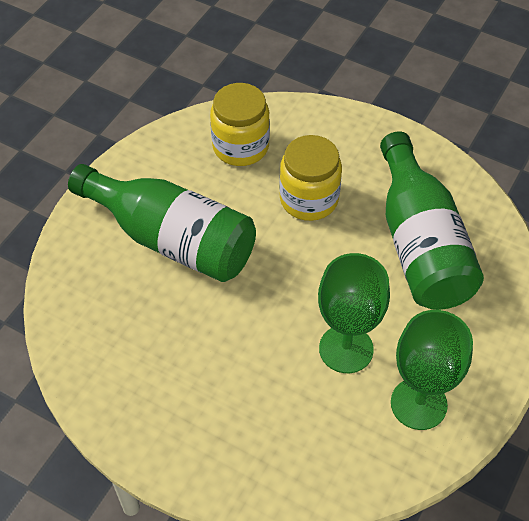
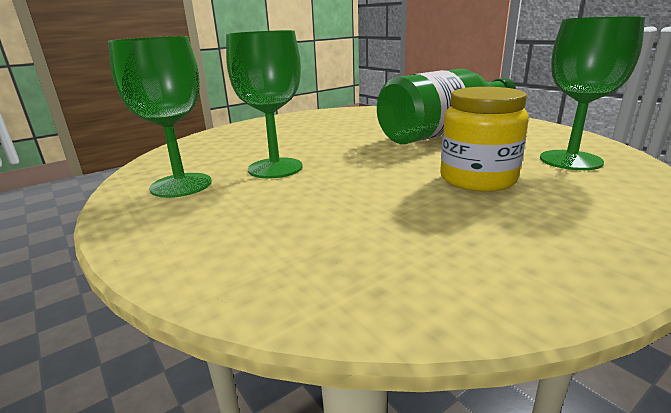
camera: 115 degrees right, 30 degrees down
(240, 146) = (570, 160): yellow jar -> green goblet
(420, 244) = (368, 228): green bottle -> none

